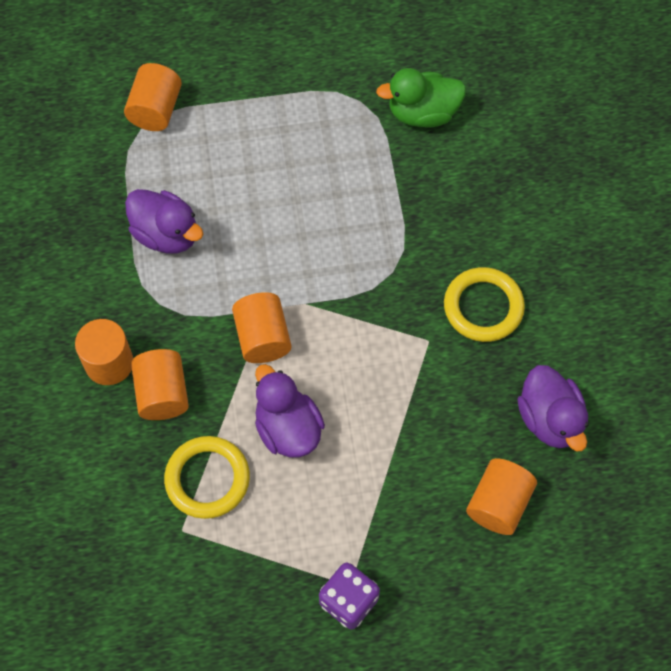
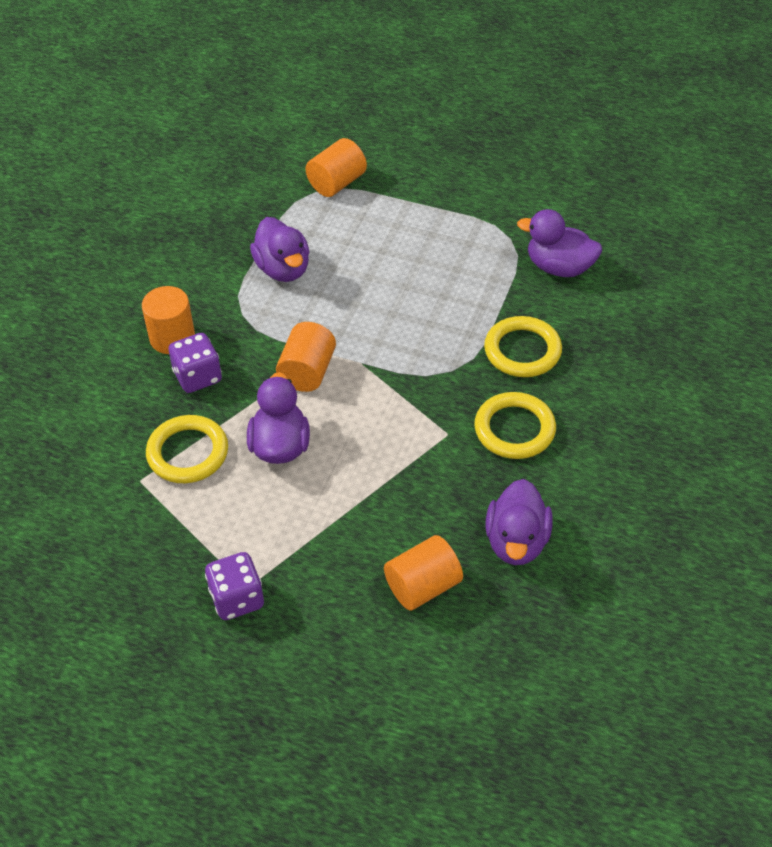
camera: 30 degrees right, 15 degrees down
(162, 393) = (198, 377): orange cylinder -> purple dice
(422, 113) = (559, 267): green duck -> purple duck
(442, 220) = (522, 351): none -> yellow ring

